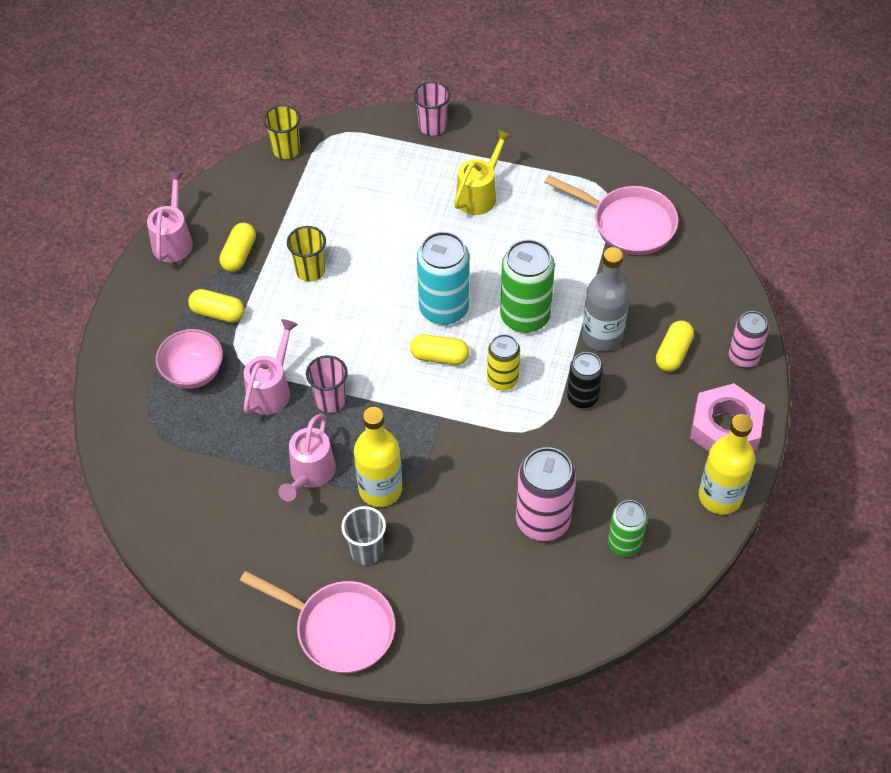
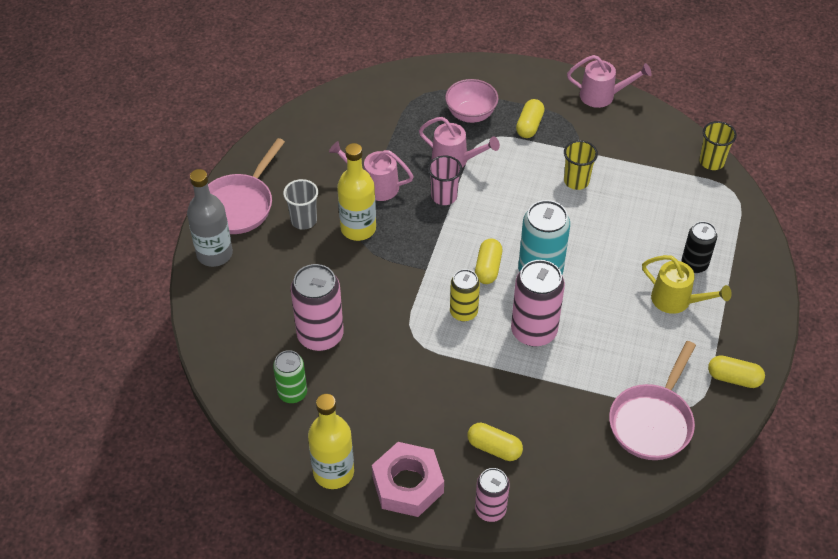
camera: 90 degrees right, 5 degrees down
(239, 254) = (590, 136): yellow capsule -> yellow capsule (734, 378)
(432, 126) = (758, 266): pink cup -> none
(525, 316) = (533, 331): green can -> pink can
(582, 397) = (444, 371): black can -> black can (694, 264)
(602, 336) = (513, 390): grey bottle -> grey bottle (214, 254)

